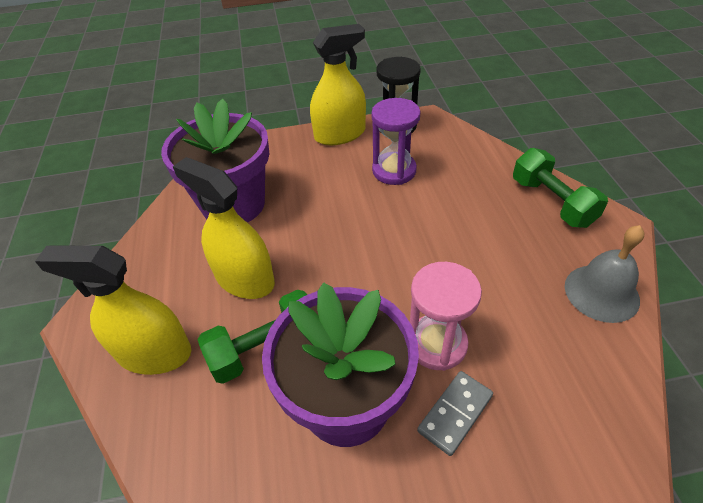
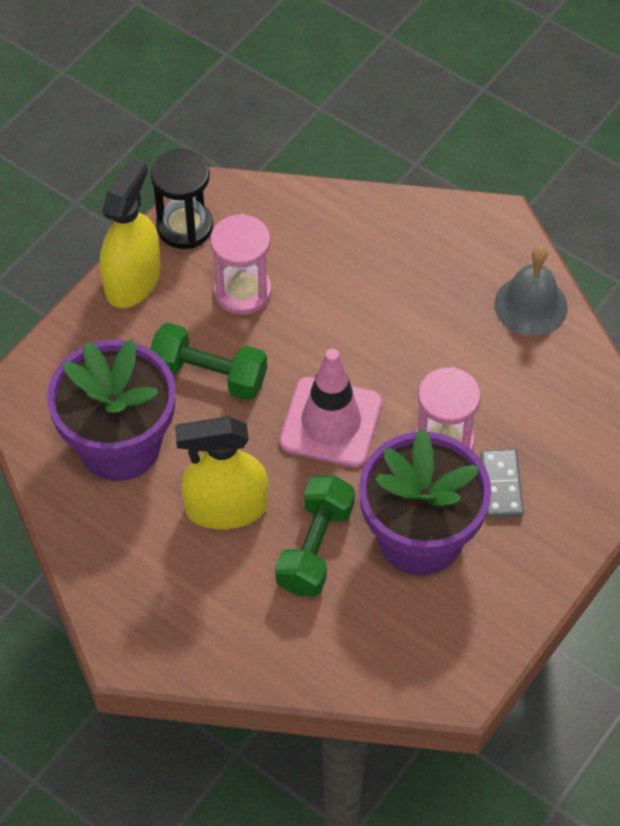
camera: 45 degrees left, 10 degrees up
(154, 353) = (227, 622): yellow spray bottle -> none
(368, 273) = (331, 422): none -> pink traffic cone
(394, 171) = (242, 291): purple hourglass -> pink hourglass
(552, 202) = (425, 231): green dumbbell -> green dumbbell (209, 375)

